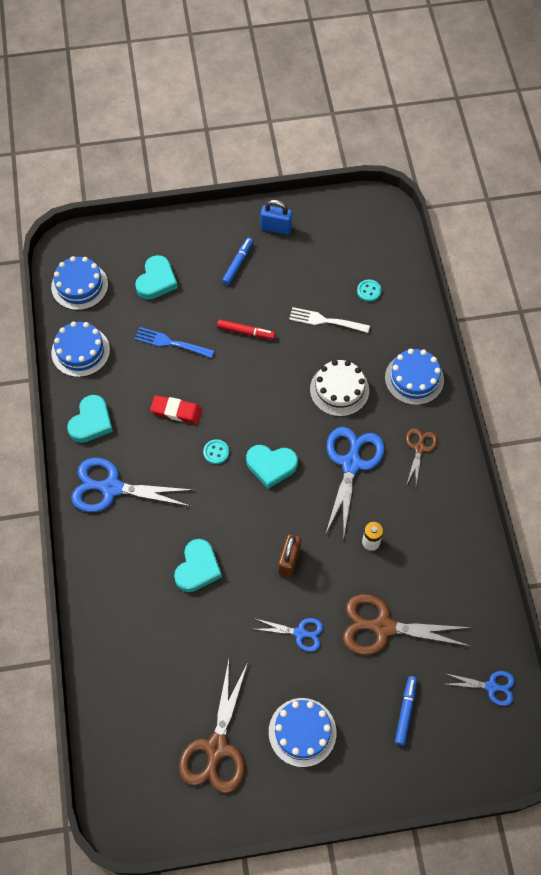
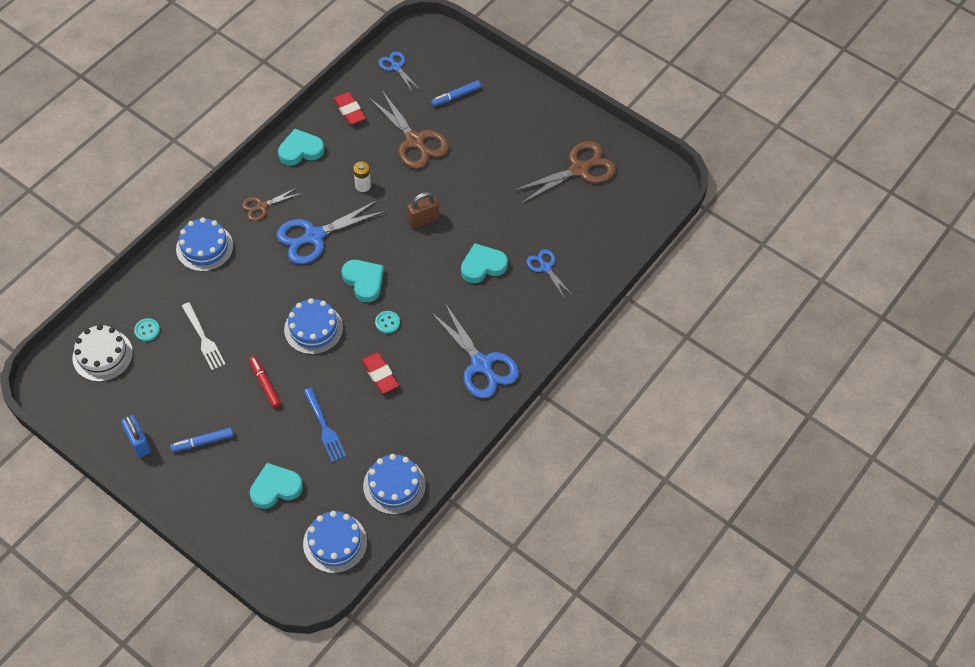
camera: 135 degrees left, 5 degrees down
(91, 422) = (445, 423): turquoise heart -> turquoise heart (300, 150)
(300, 633) = (465, 179): blue scissors -> blue scissors (545, 267)
(302, 732) = (523, 135): blue cake -> blue cake (313, 328)
(339, 390) = (259, 286): white cake -> white cake (102, 355)
(469, 599) = (349, 110): none -> red eraser

